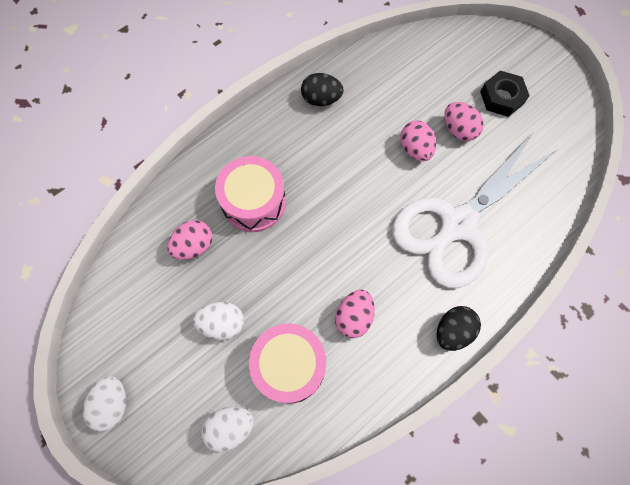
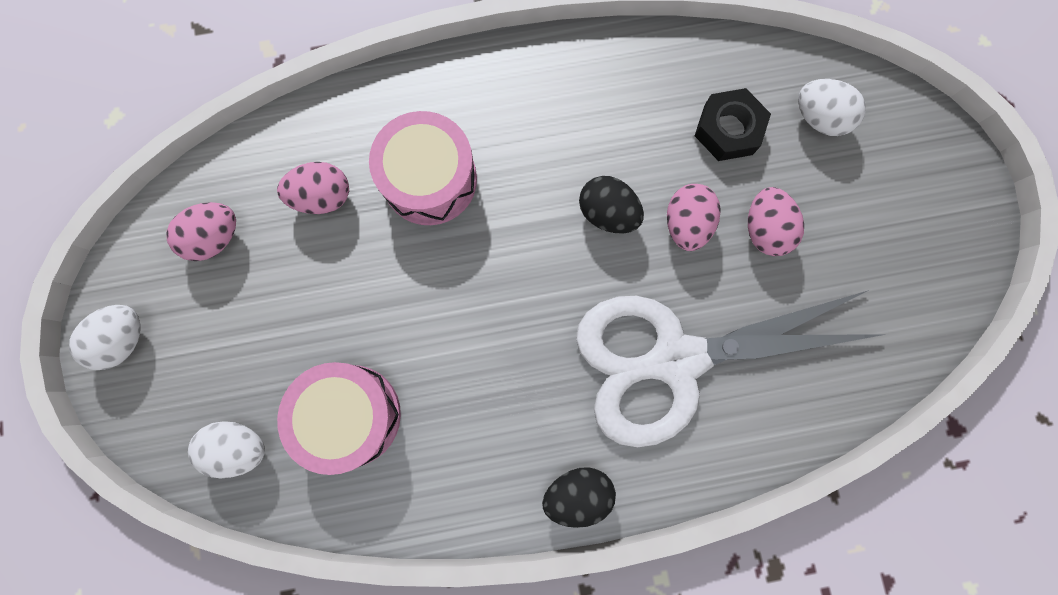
camera: 30 degrees right, 10 degrees up
(222, 324) = (301, 316): white egg -> white egg (819, 118)
(321, 99) = (603, 83): black egg -> black egg (607, 213)
(354, 317) = (464, 402): pink egg -> pink egg (215, 237)
(501, 97) = (858, 215): black nut -> black nut (728, 129)

